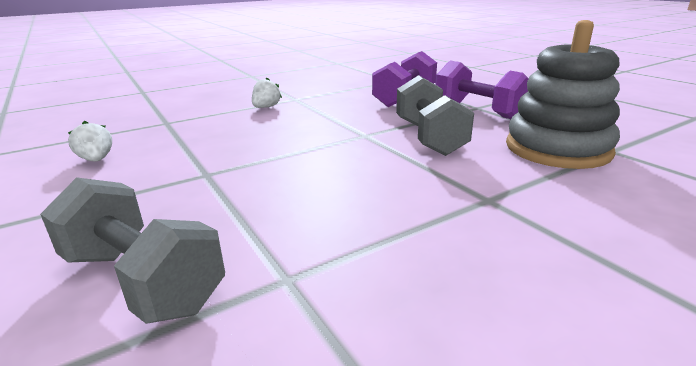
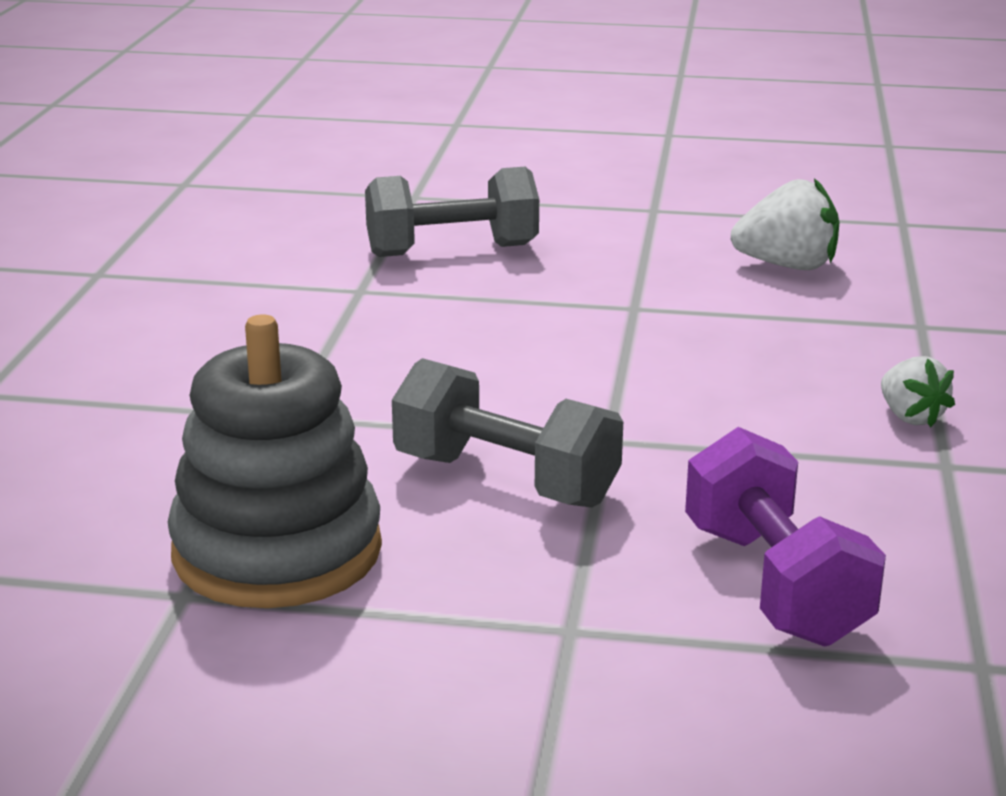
camera: 130 degrees right, 0 degrees up
(96, 160) = (787, 266): white strawberry -> white strawberry, size x1.59
(478, 111) = (544, 611): purple dumbbell -> none

